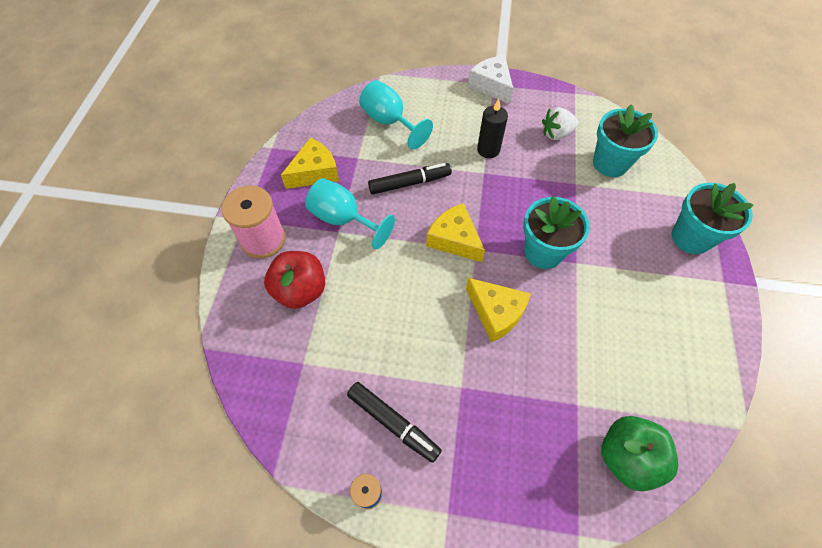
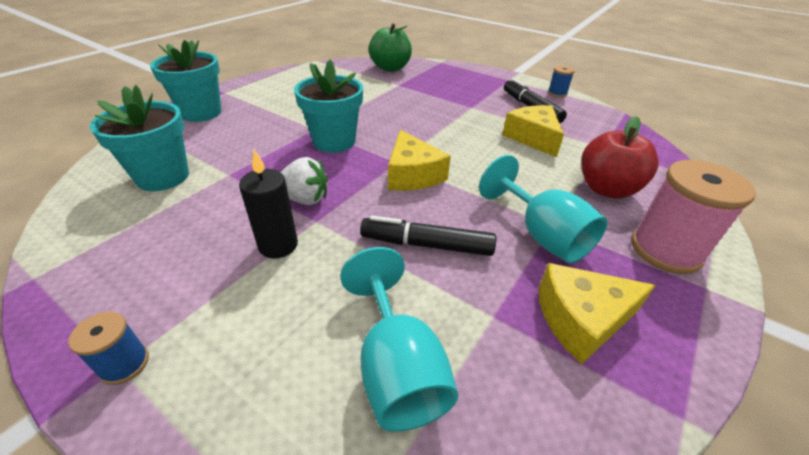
camera: 155 degrees left, 20 degrees down
(491, 86) = (124, 364): white cheese -> blue spool
(496, 312) = (415, 125): yellow cheese -> yellow cheese (533, 138)
(556, 134) = (163, 229): white strawberry -> white strawberry (304, 199)

